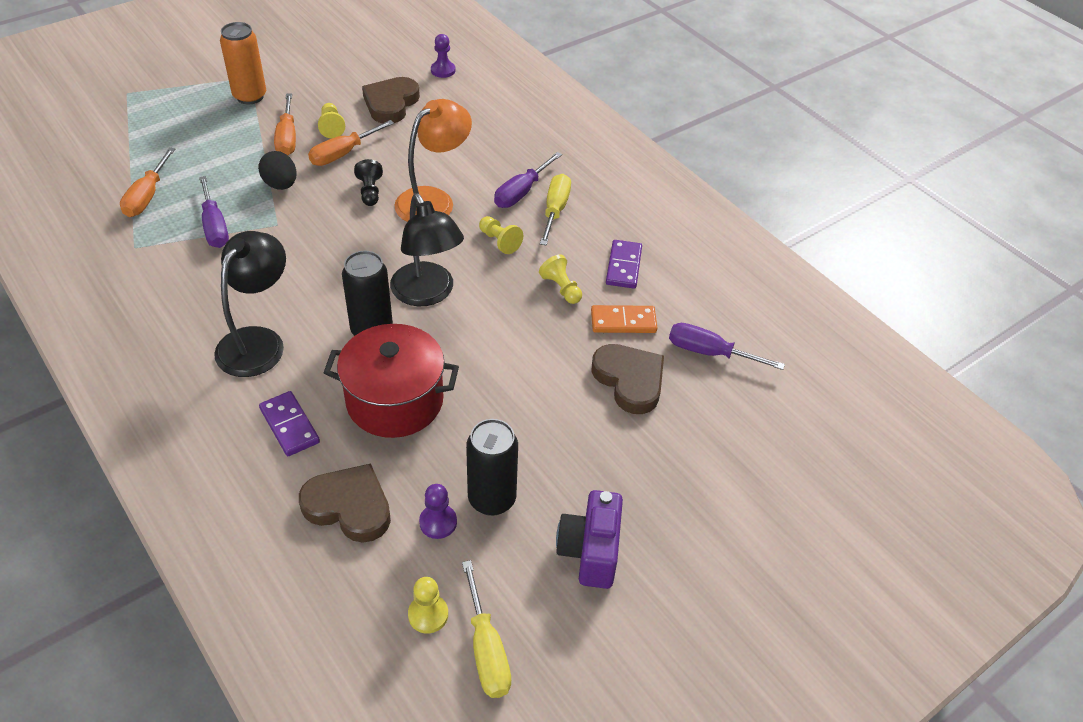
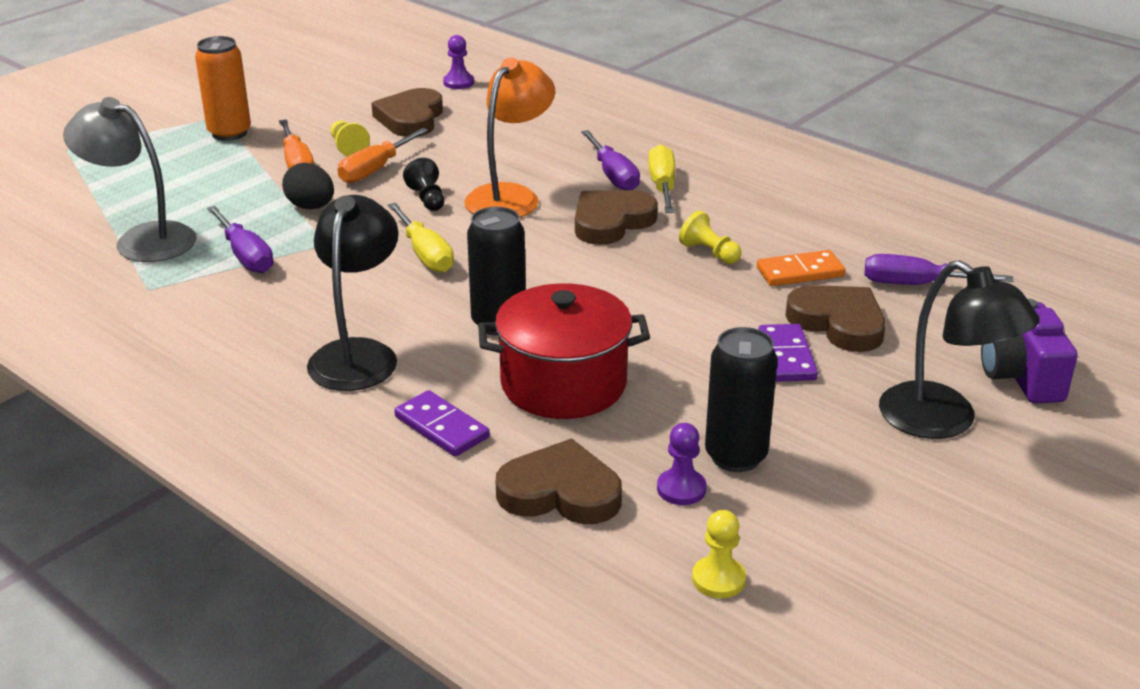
camera: 10 degrees left, 15 degrees down
(147, 196) = (142, 239): orange screwdriver -> grey lamp
(427, 294) = (549, 280): black lamp -> black lamp (943, 421)
(486, 649) = (810, 600): yellow screwdriver -> yellow screwdriver (425, 254)
(499, 241) = (611, 222): yellow pawn -> brown heart
(521, 192) = (613, 176): purple screwdriver -> purple screwdriver turned 45 degrees counterclockwise
(590, 551) = (883, 485): purple camera -> purple camera (1021, 378)
(624, 266) = (772, 224): purple domino -> purple domino (787, 356)

